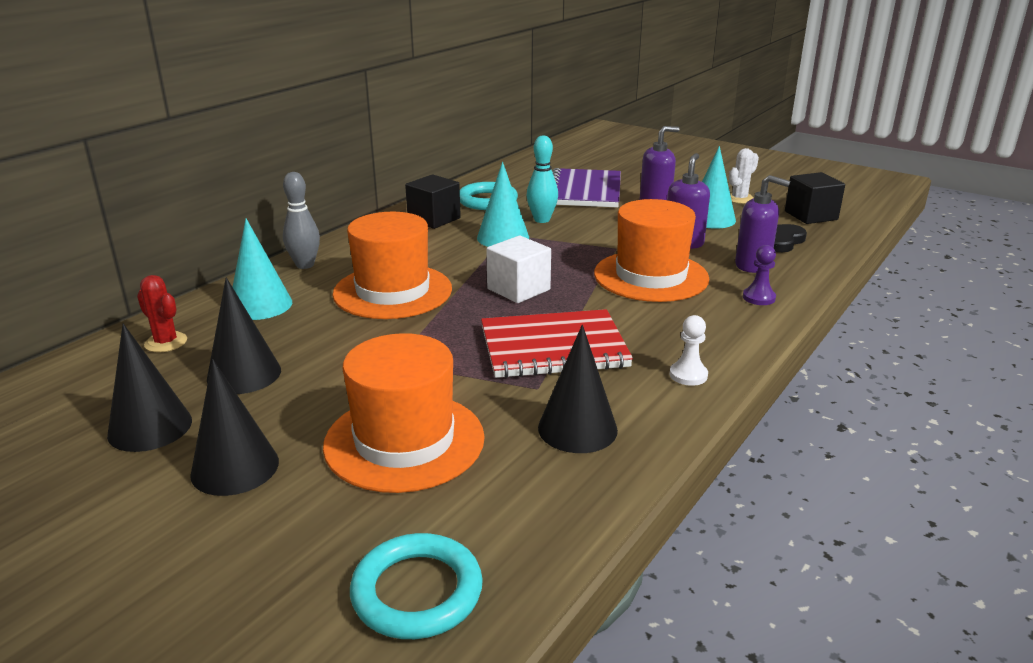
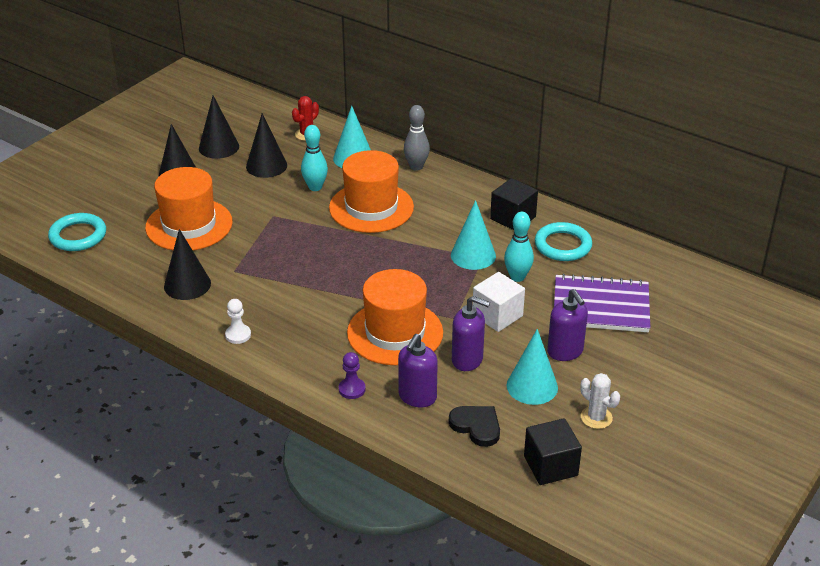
camera: 90 degrees right, 10 degrees up
(327, 331) = (315, 187): none -> turquoise bowling pin
(518, 289) = (372, 263): white cube -> white cube (497, 315)
(553, 347) = (282, 278): red notebook -> none

